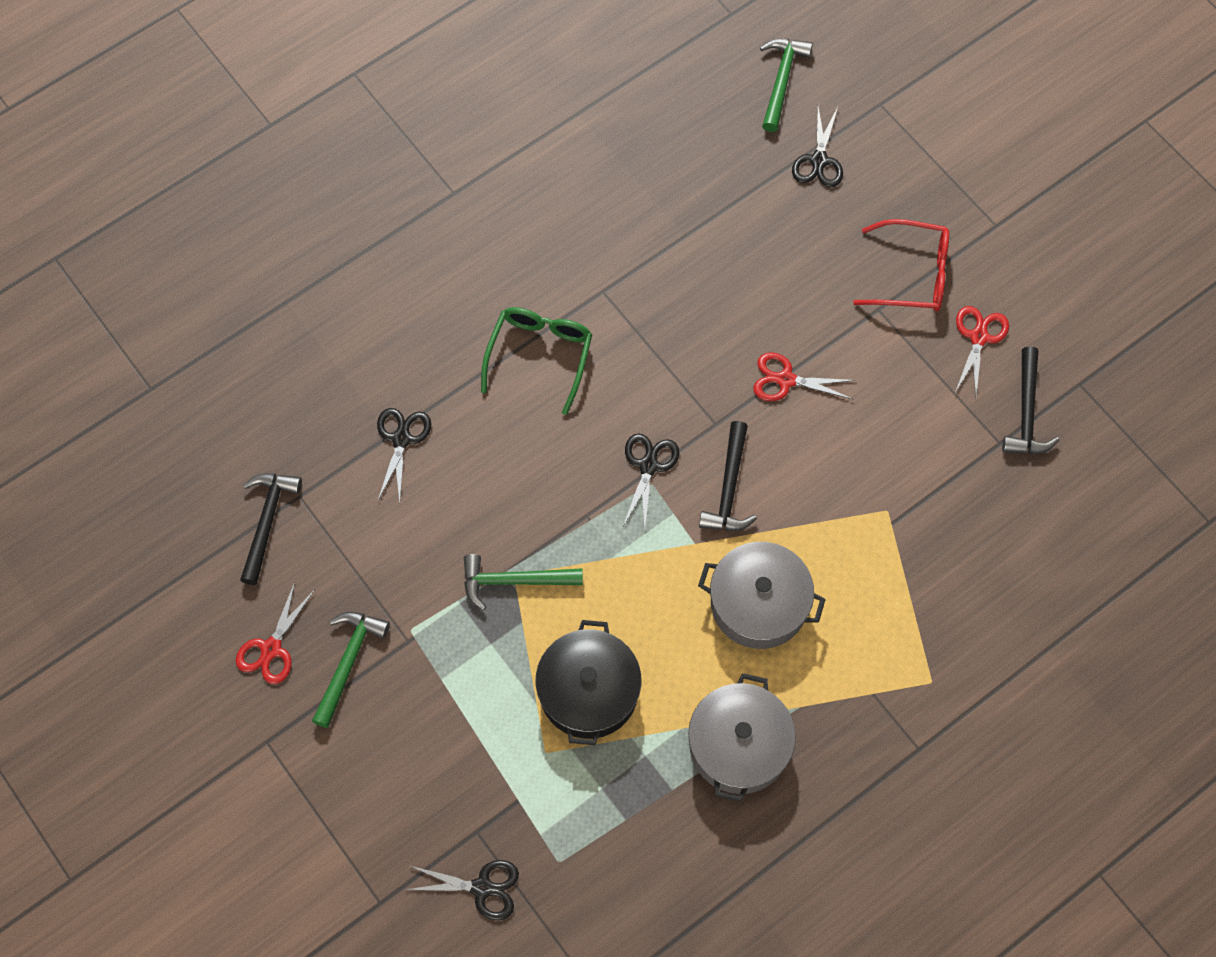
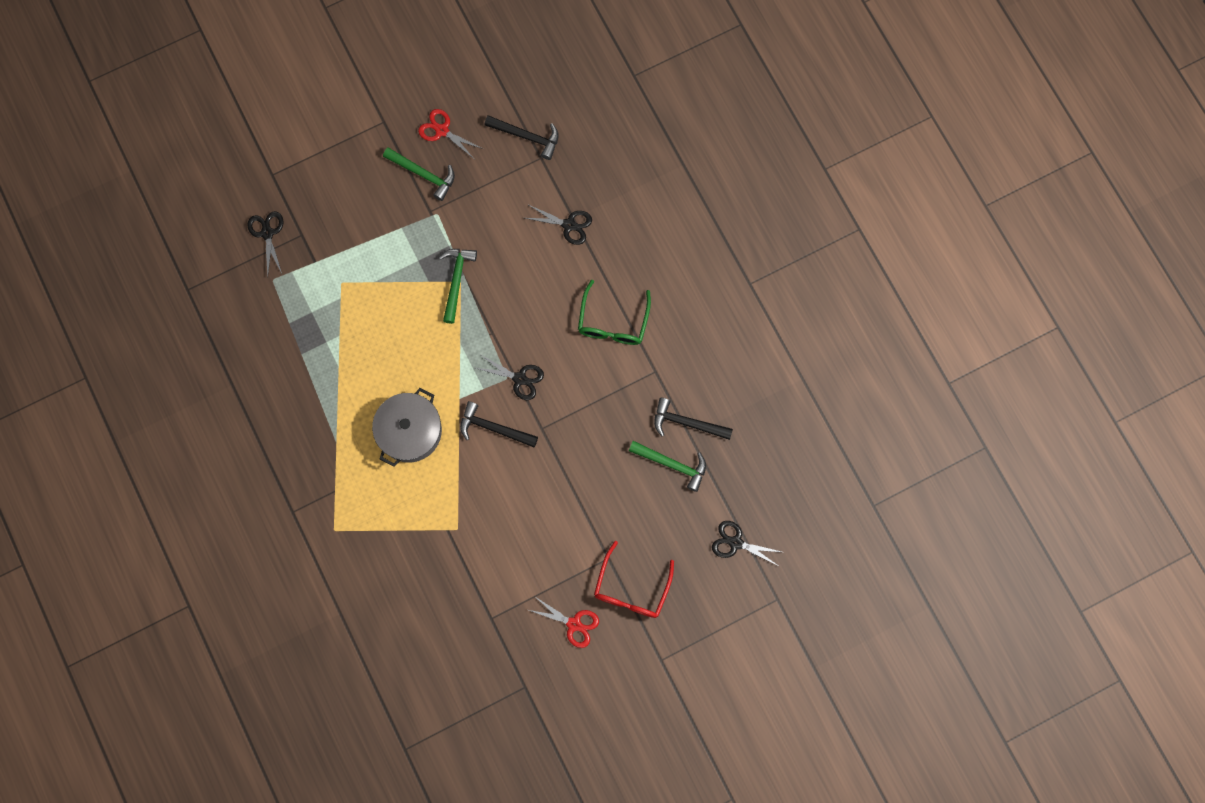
camera: 100 degrees right, 10 degrees up
(482, 888) = (267, 233): black scissors -> black scissors turned 150 degrees clockwise
(539, 356) = (613, 321): green glasses -> green glasses turned 75 degrees clockwise
(588, 691) = (374, 314): black pot -> none
(739, 745) = (319, 400): grey pot -> none
(782, 81) = (808, 530): green hammer -> green hammer (672, 465)
(785, 380) = (565, 482): red scissors -> none
(1026, 412) = (510, 642): black hammer -> black hammer (687, 422)

